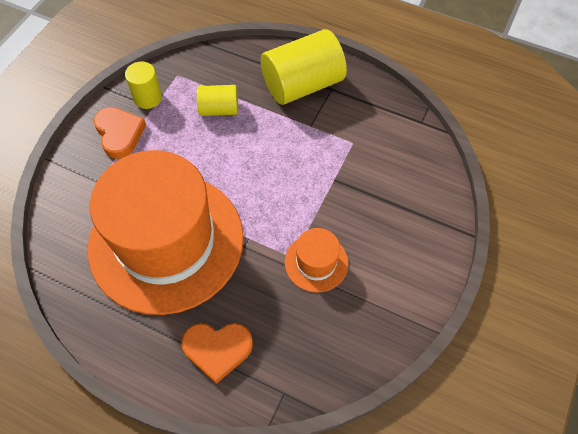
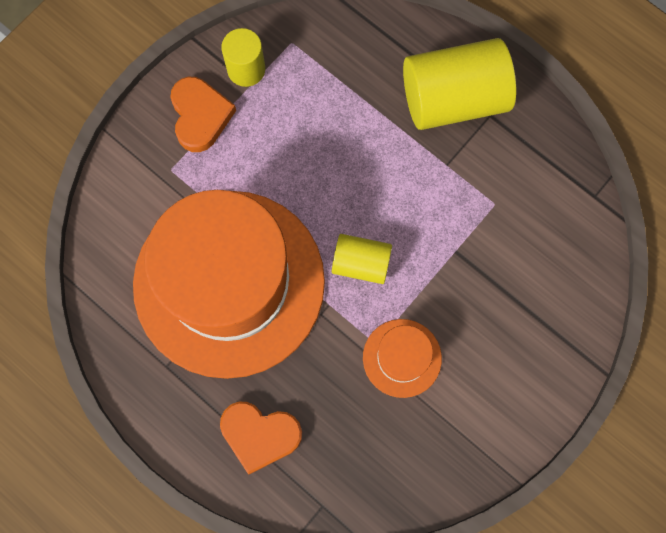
camera: 15 degrees right, 15 degrees up
(219, 109) = (334, 110): yellow cylinder -> yellow cylinder (361, 263)

